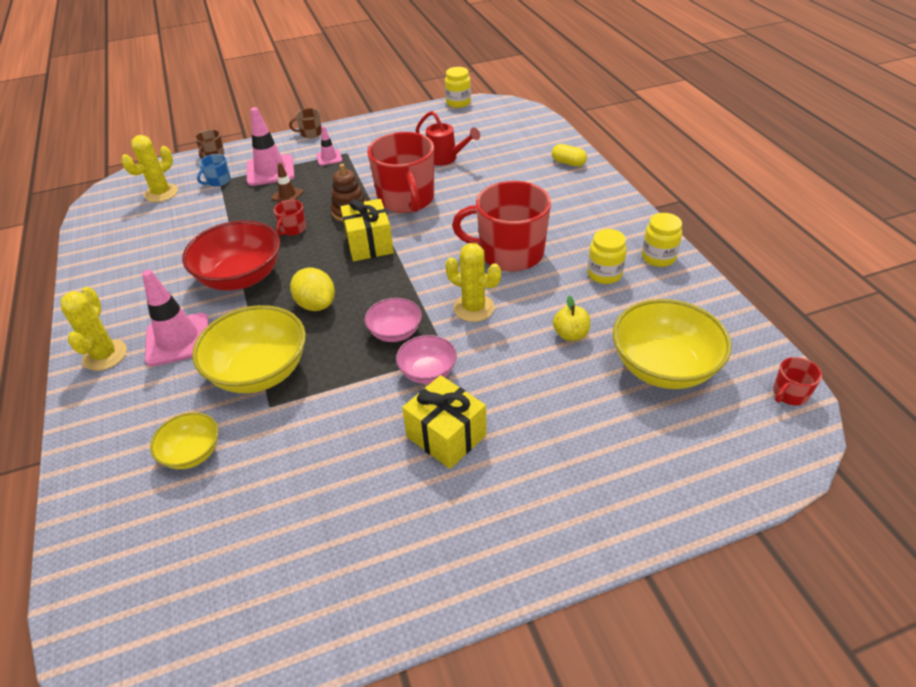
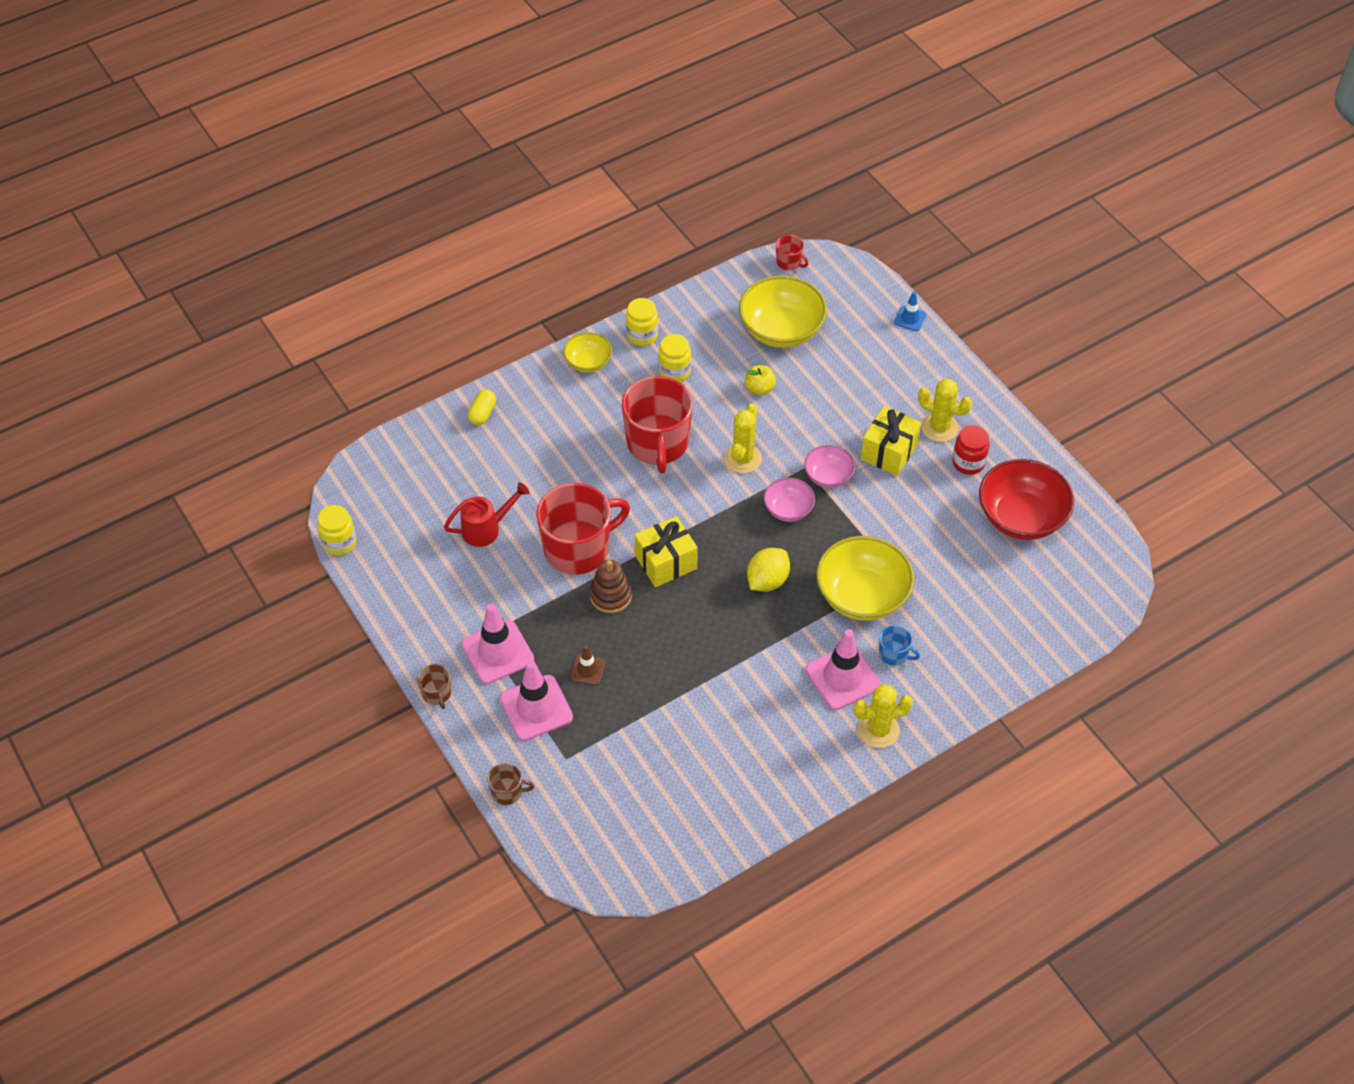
camera: 105 degrees left, 10 degrees up
(161, 193) = (604, 814): yellow cactus -> yellow cactus (939, 427)
(192, 453) = (957, 610): yellow bowl -> yellow bowl (588, 362)
(218, 181) = (568, 759): blue mug -> blue mug (894, 654)
(241, 277) = (743, 660): red bowl -> red bowl (1021, 517)
(293, 229) = (653, 641): red mug -> none
(329, 158) = (497, 652): pink traffic cone -> pink traffic cone, size x1.92
(401, 522) = (968, 463): none -> red jar
(445, 158) = (486, 529): red watering can -> red watering can turned 45 degrees clockwise
(685, 513) = (910, 318): none -> blue traffic cone

